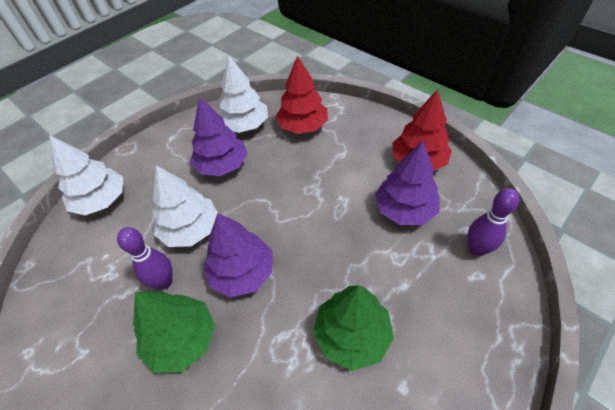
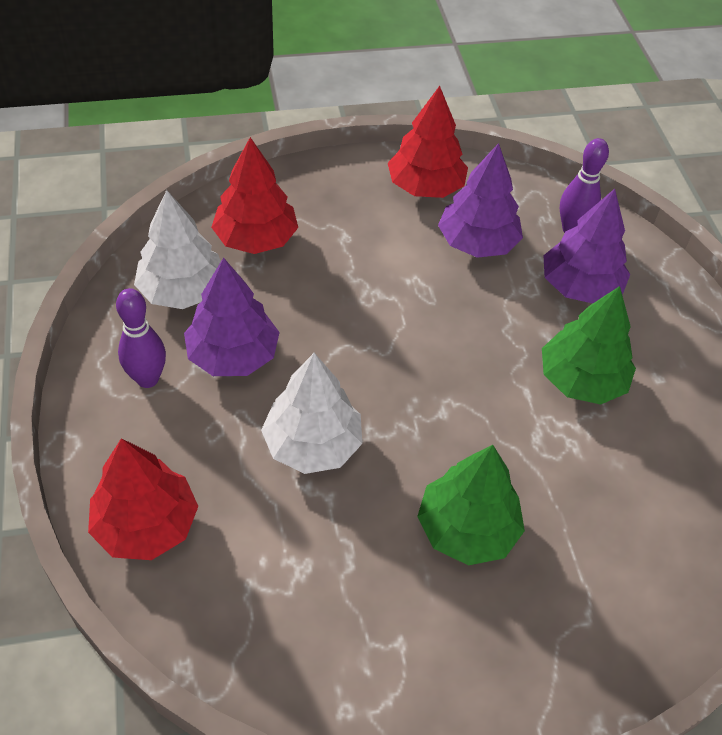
camera: 60 degrees left, 0 degrees up
(101, 200) = (146, 524): white tree -> red tree
(164, 282) = (370, 511): purple bowling pin -> purple bowling pin (147, 379)
(242, 272) = (427, 427): purple tree -> purple tree (579, 286)

